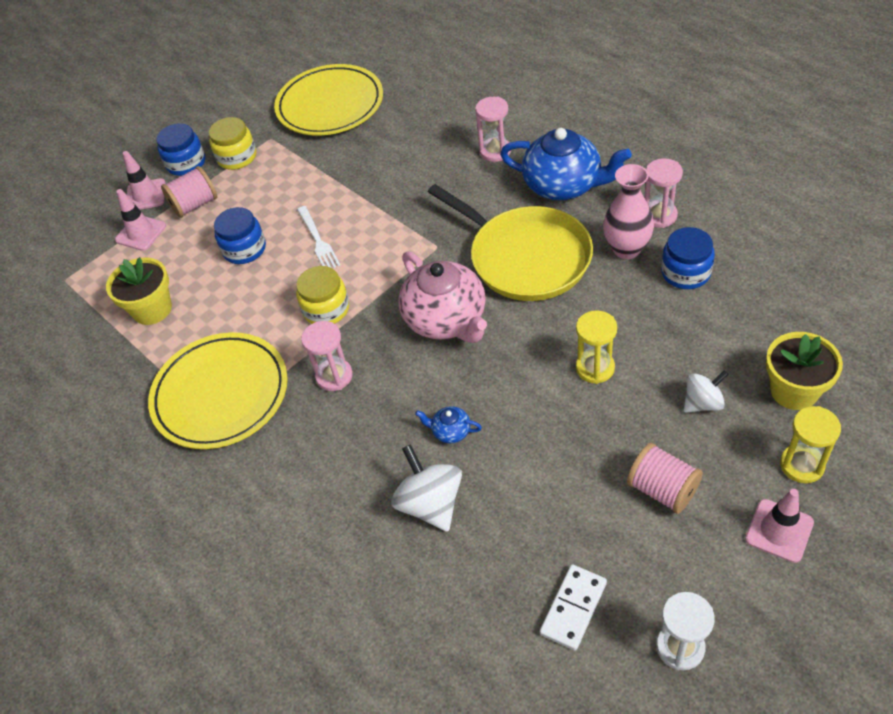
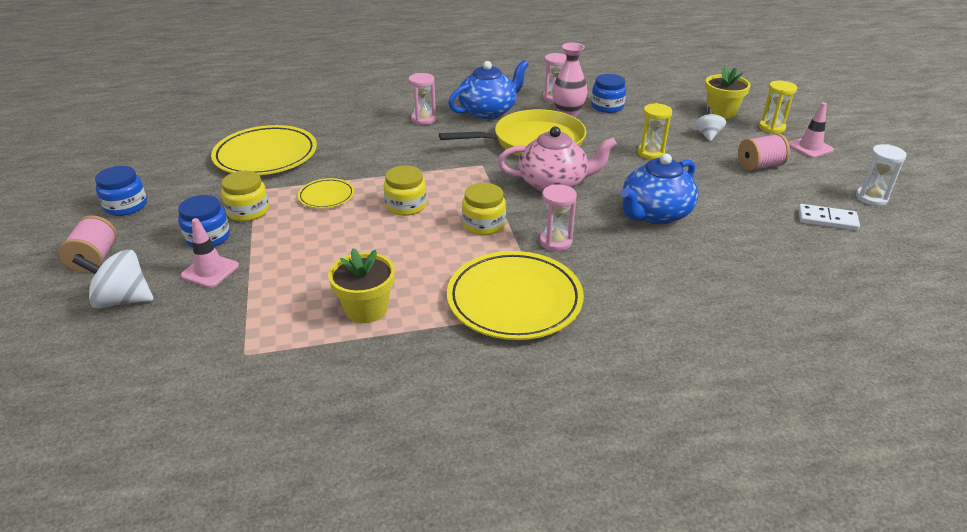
camera: 65 degrees left, 15 degrees down
(141, 233) = (256, 288): pink traffic cone -> none
(195, 205) = (270, 248): pink spool -> pink spool (95, 259)
(244, 249) = (364, 240): blue jar -> blue jar (126, 206)
(294, 184) = (326, 196): none -> yellow plate
(318, 240) = (406, 205): white fork -> yellow jar
(430, 504) = (710, 241): white spinning top -> white spinning top (122, 300)
(450, 431) = (654, 214): blue teapot -> blue teapot, size x2.38
(573, 608) = (827, 220): white domino -> white domino turned 45 degrees counterclockwise

